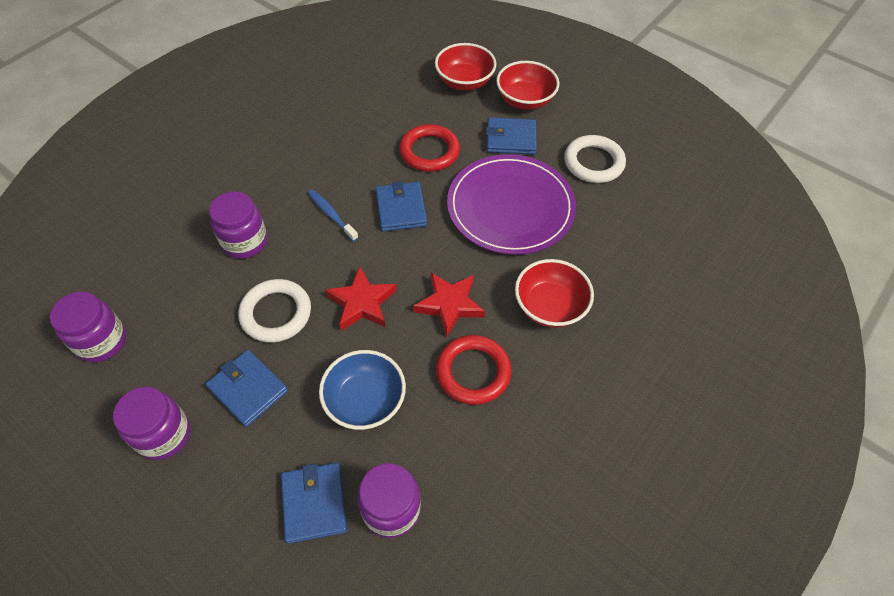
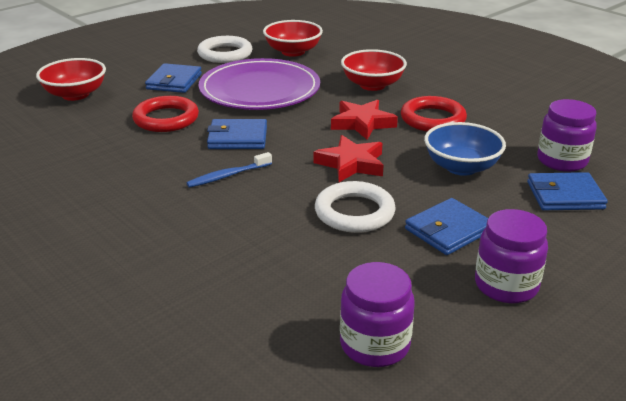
camera: 80 degrees left, 25 degrees down
(245, 242) = (244, 232): purple jar -> none
(525, 100) = (126, 71): red bowl -> red bowl (293, 52)

